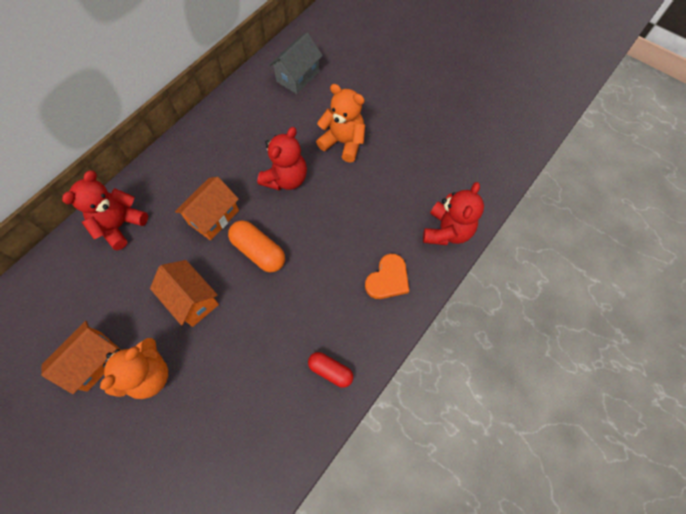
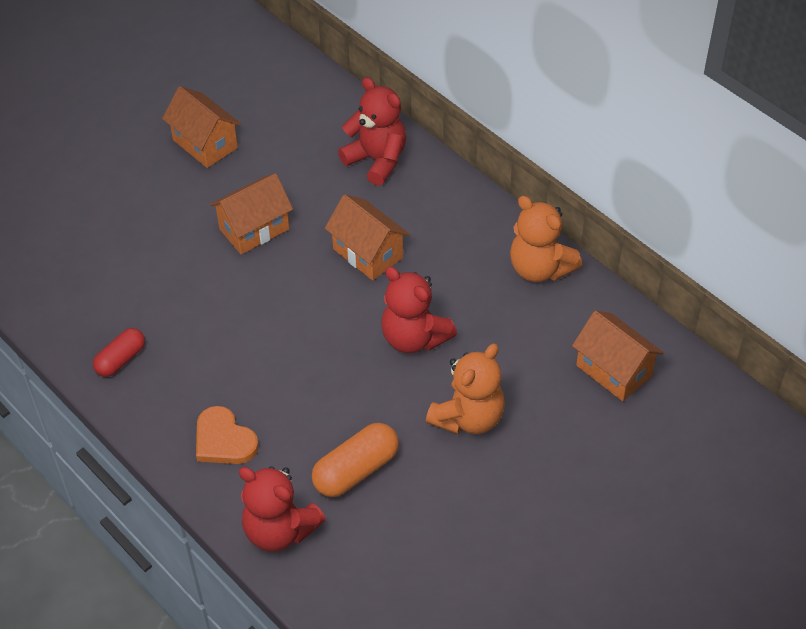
camera: 100 degrees right, 15 degrees down
(149, 375) = (174, 190): orange teddy bear -> orange teddy bear (540, 268)
(259, 251) = (304, 299): orange capsule -> orange capsule (356, 470)
(297, 76) = (614, 370): grey house -> orange house

